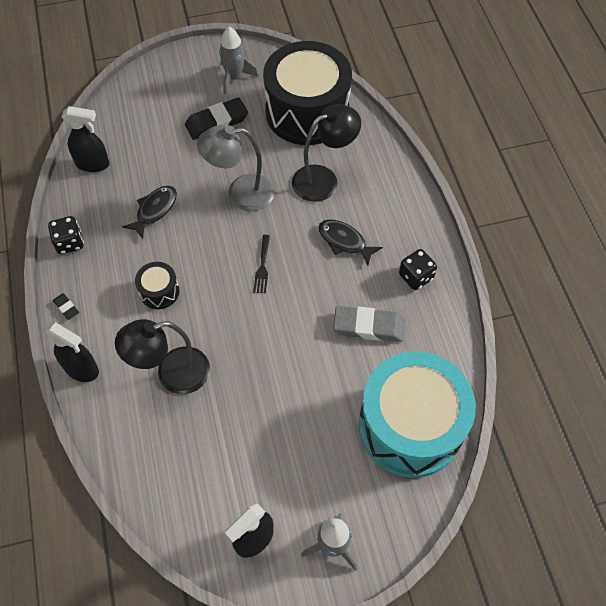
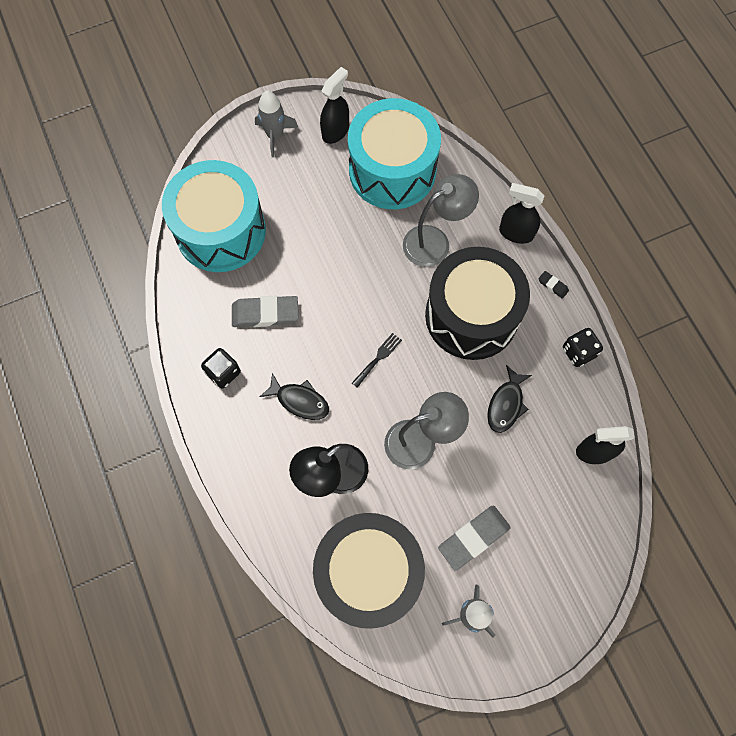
camera: 170 degrees right, 10 degrees up
(159, 291) = (471, 315): black drum -> black drum, size x2.41
(172, 374) = (435, 241): black lamp -> grey lamp
(196, 470) = (392, 170): none -> turquoise drum
(216, 122) = (473, 538): black eraser -> grey eraser
(262, 267) = (378, 358): black fork -> black fork turned 45 degrees clockwise

